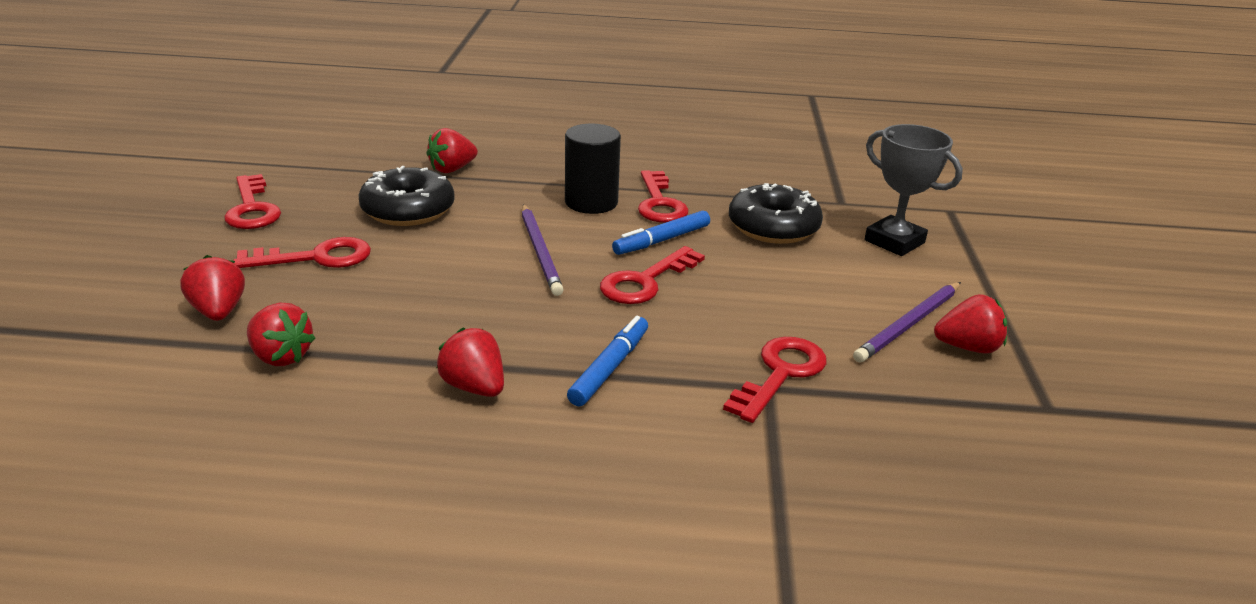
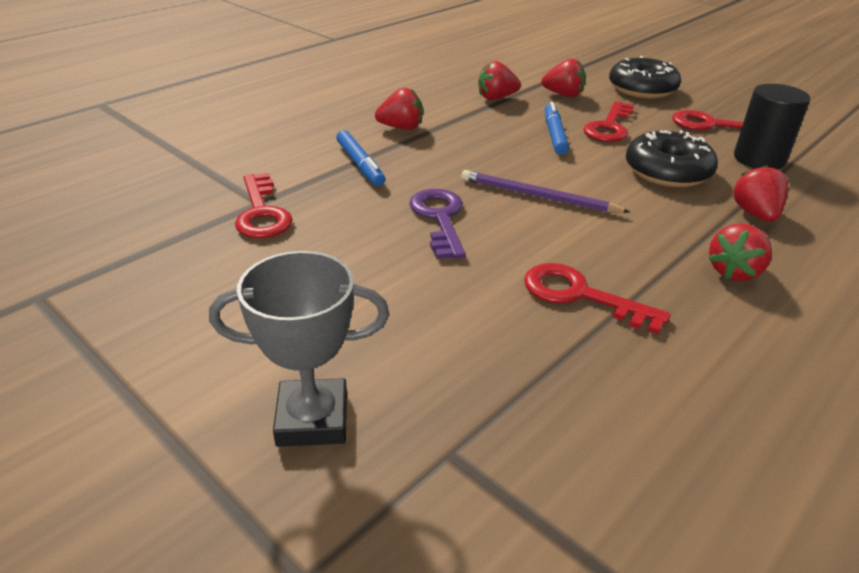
camera: 130 degrees right, 5 degrees up
(591, 202) = (616, 256): black cylinder -> black cylinder (759, 159)
(645, 281) = (439, 218): red key -> purple key
(662, 240) = (497, 257): blue marker -> blue marker (554, 134)
(773, 227) = (450, 342): black donut -> black donut (642, 89)
(908, 324) = (204, 306): purple pencil -> none
(968, 347) = (134, 315): red strawberry -> red strawberry (734, 272)

